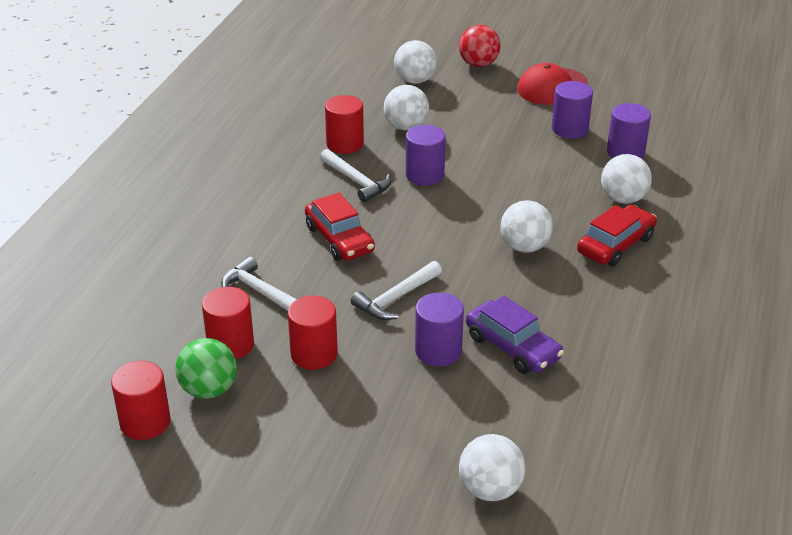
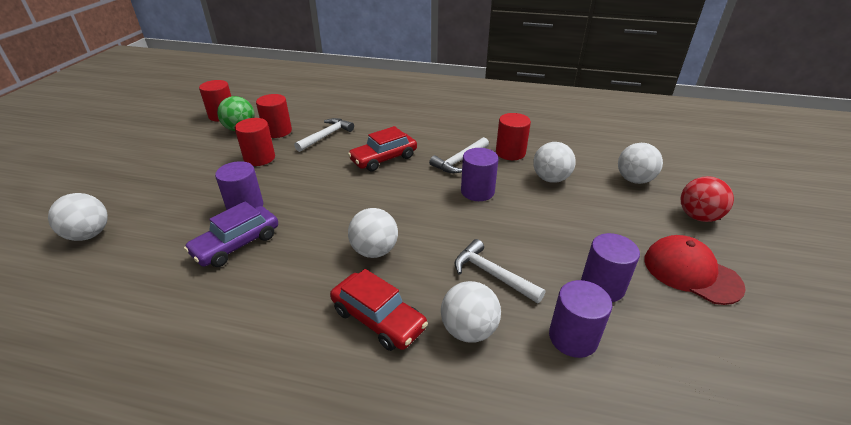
camera: 85 degrees right, 0 degrees up
(396, 298) = (311, 186): white hammer -> white hammer (492, 274)

